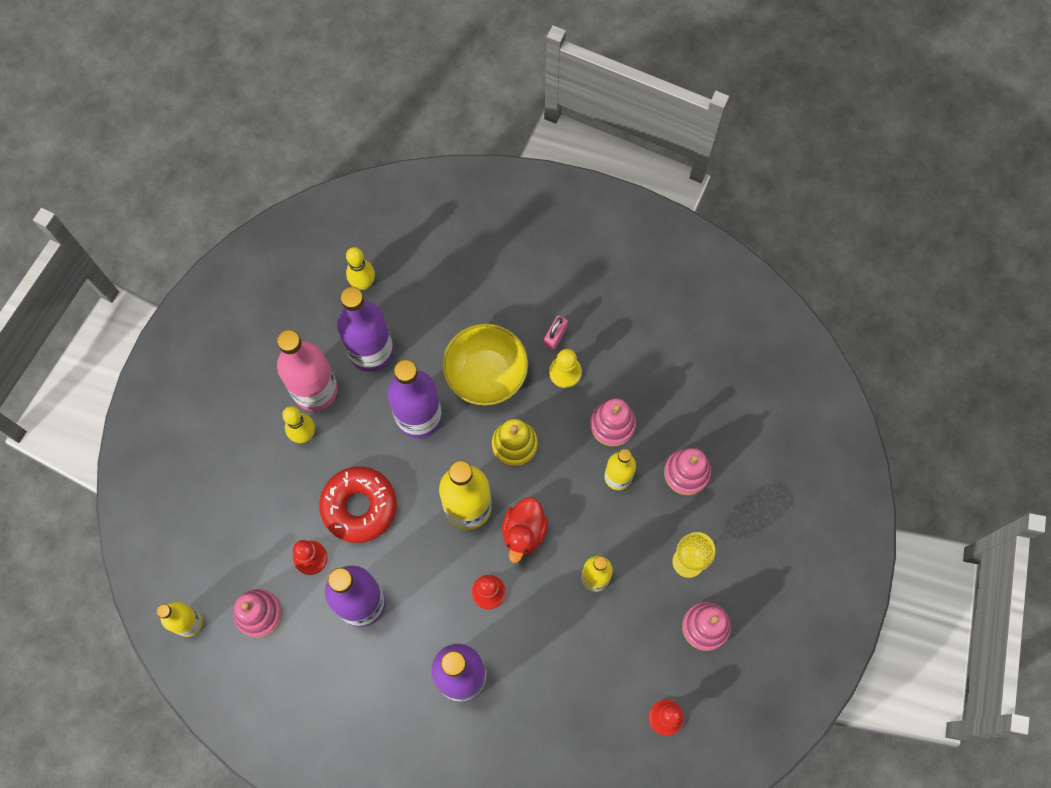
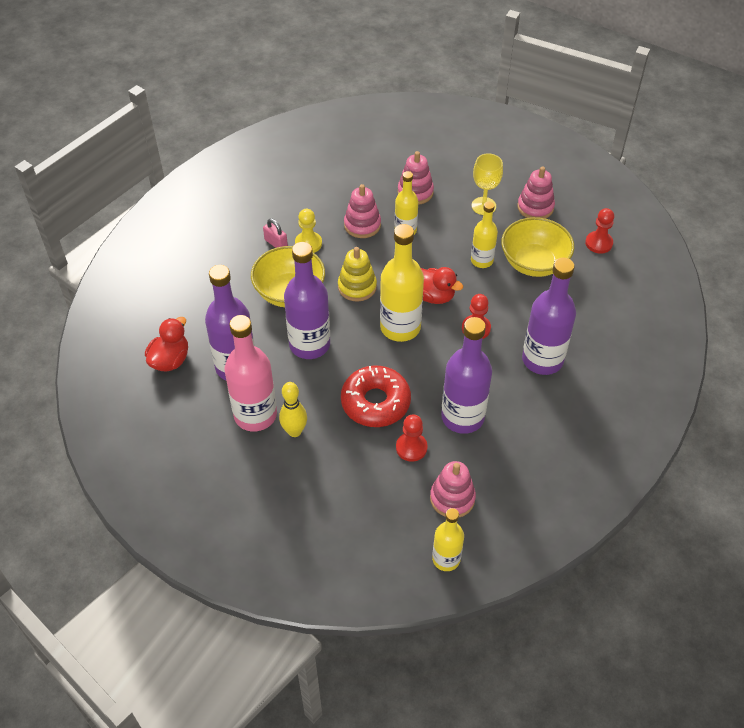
camera: 75 degrees left, 20 degrees down
(363, 283) = (170, 360): yellow bowling pin -> red duck
(609, 641) = (534, 263): none -> yellow bowl

